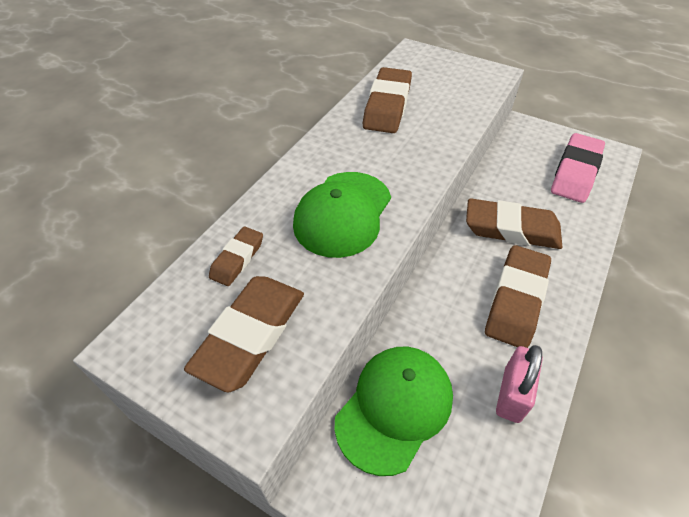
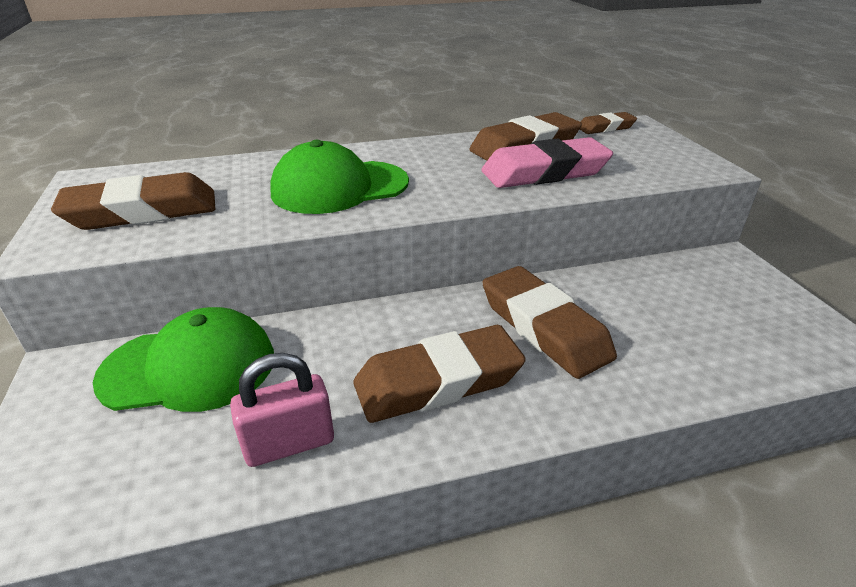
camera: 45 degrees right, 15 degrees down
(237, 259) = (221, 174): brown eraser -> brown eraser (605, 128)
(575, 172) = (735, 331): pink eraser -> pink eraser (545, 172)

